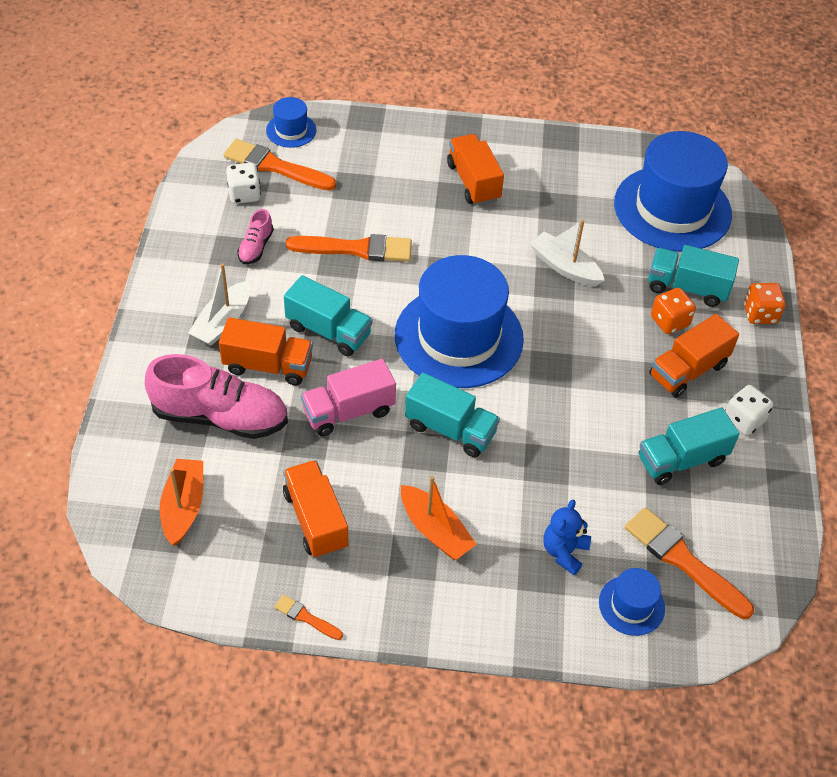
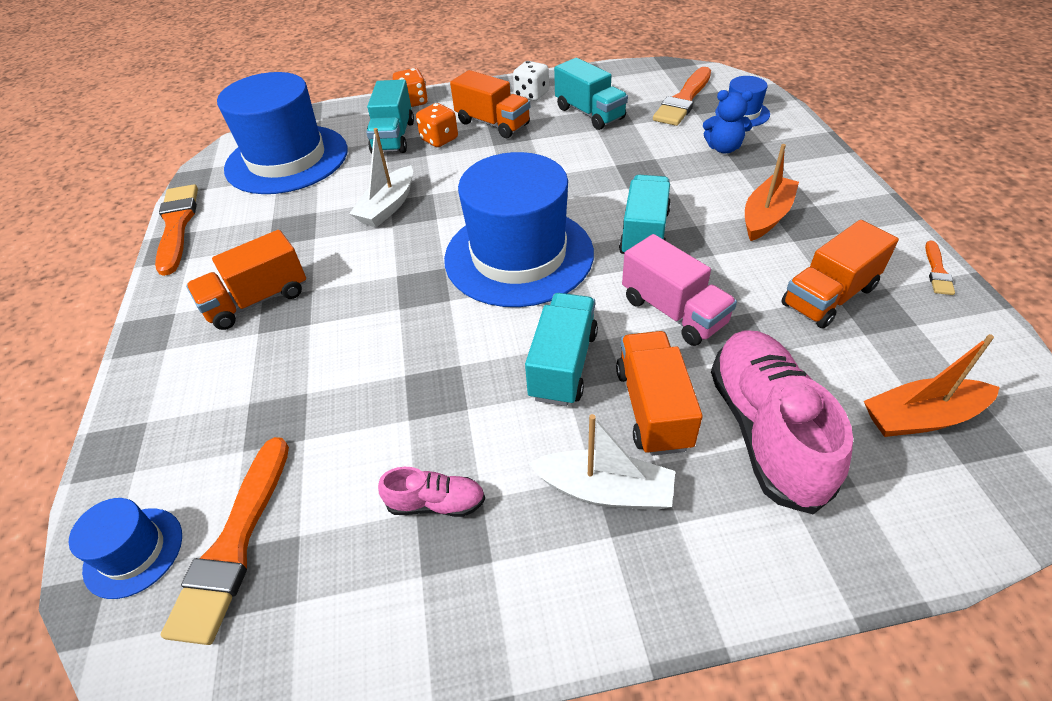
camera: 100 degrees left, 5 degrees down
(244, 194) = (312, 568): white dice -> none
(356, 249) = (406, 380): orange brush -> orange brush (177, 225)

